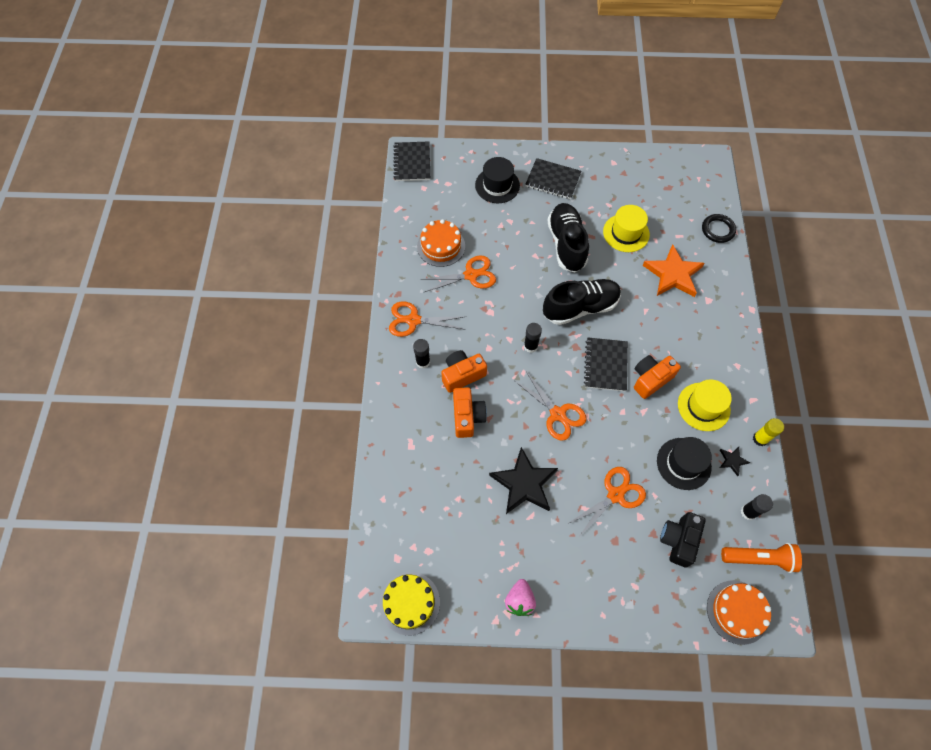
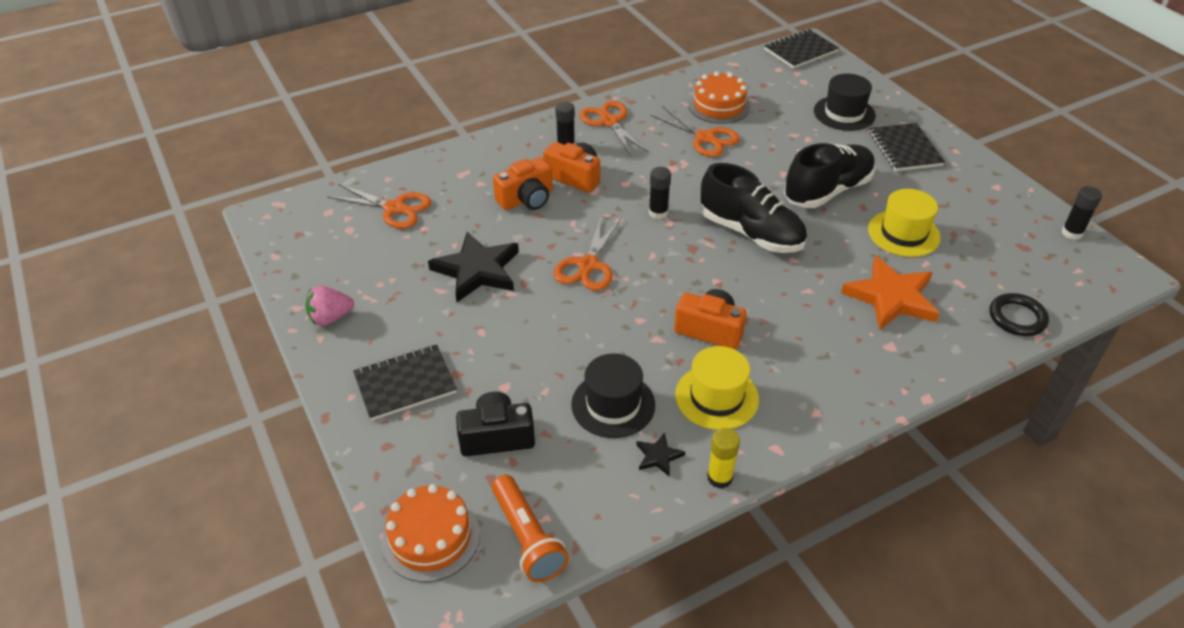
camera: 60 degrees right, 20 degrees down
(409, 603) = (284, 238): yellow cake -> none
(605, 365) = (691, 282): black notebook -> black notebook (405, 384)
(615, 495) = (518, 353): orange scissors -> orange scissors (394, 208)
(748, 512) = (592, 501): black glue stick -> black glue stick (1072, 233)

